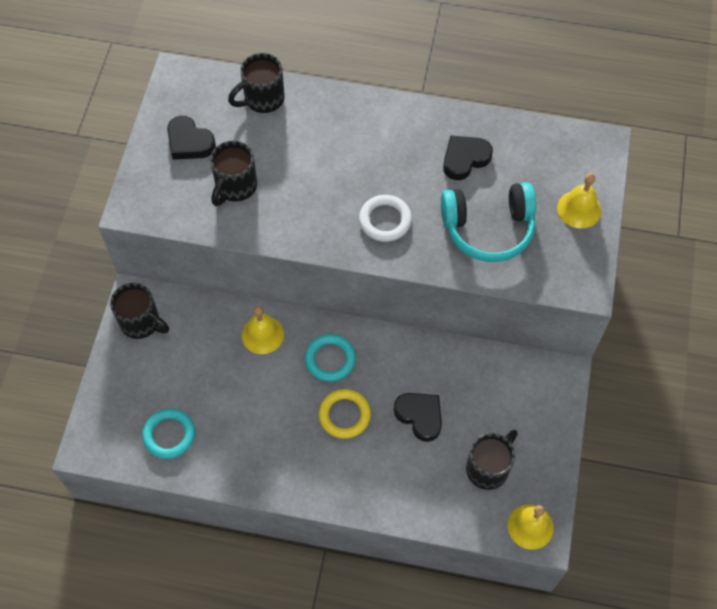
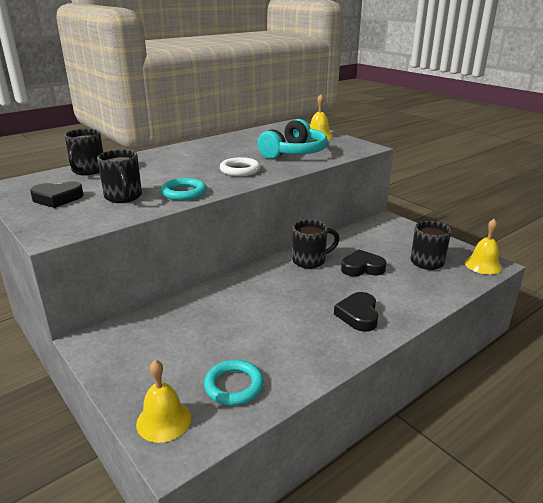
camera: 50 degrees left, 35 degrees down
(141, 322) = (114, 349): black mug -> black mug (310, 261)
(262, 334) = (217, 297): yellow bell -> yellow bell (163, 420)
(330, 359) = (277, 280): turquoise ring -> turquoise ring (184, 193)
(344, 415) = (326, 293): yellow ring -> none
(465, 159) = (242, 145): black heart -> black heart (358, 315)

